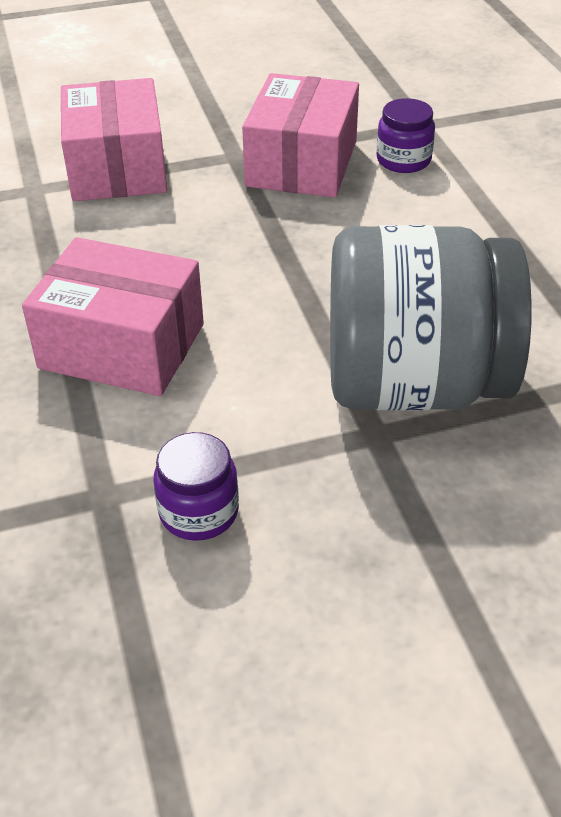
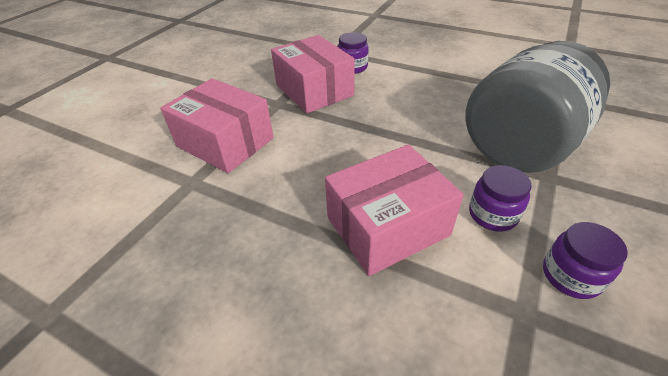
camera: 45 degrees left, 0 degrees up
(235, 414) = (492, 214): none -> purple jar

